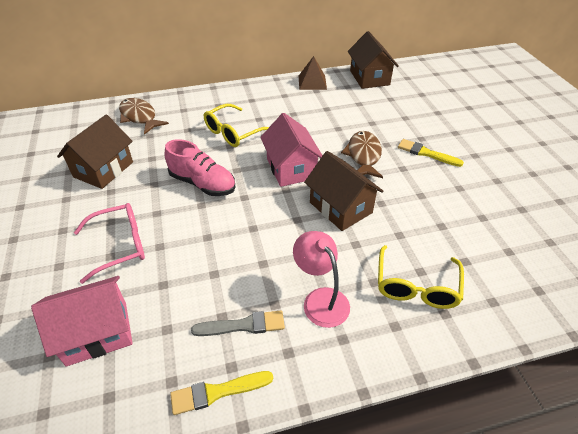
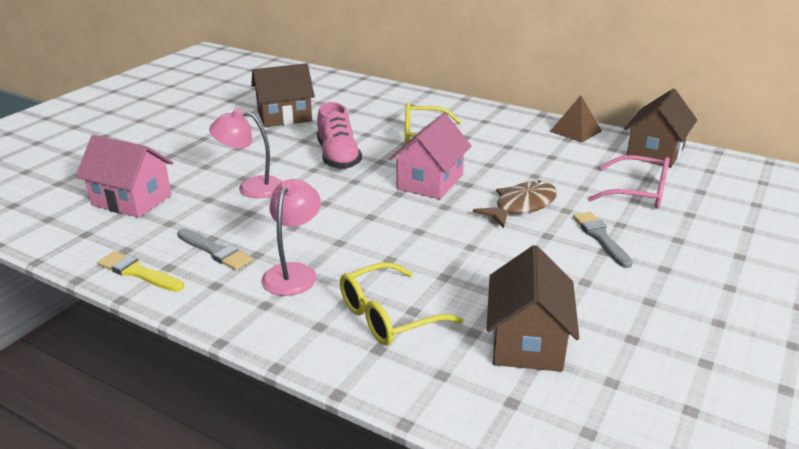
camera: 45 degrees right, 15 degrees down
(120, 245) = (221, 164): pink glasses -> pink glasses (638, 192)
(139, 117) = (366, 95): brown fish -> none
(180, 250) = (251, 187): none -> pink lamp
(340, 207) = (424, 229): brown house -> brown house (527, 341)
(426, 153) = (600, 238): yellow brush -> grey brush

